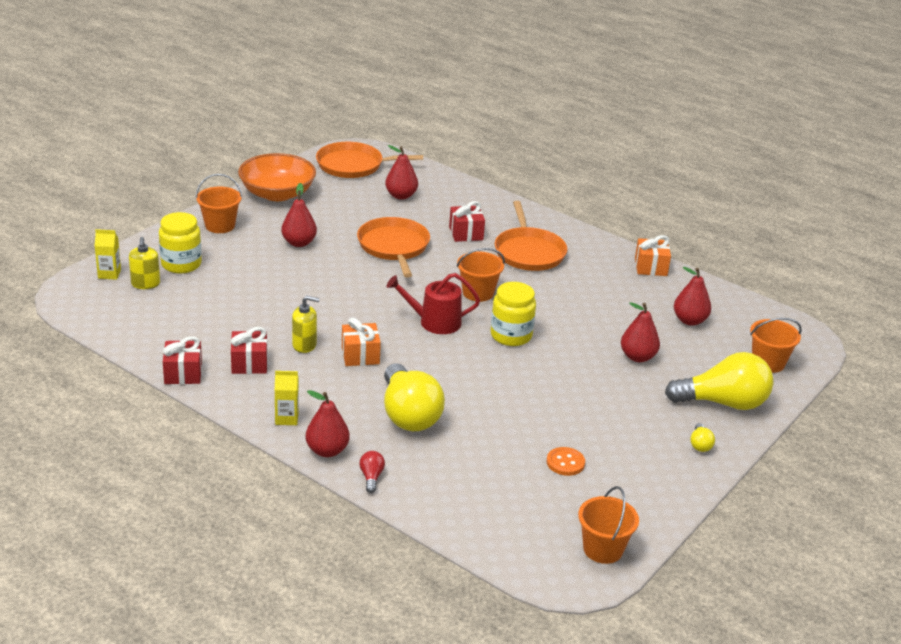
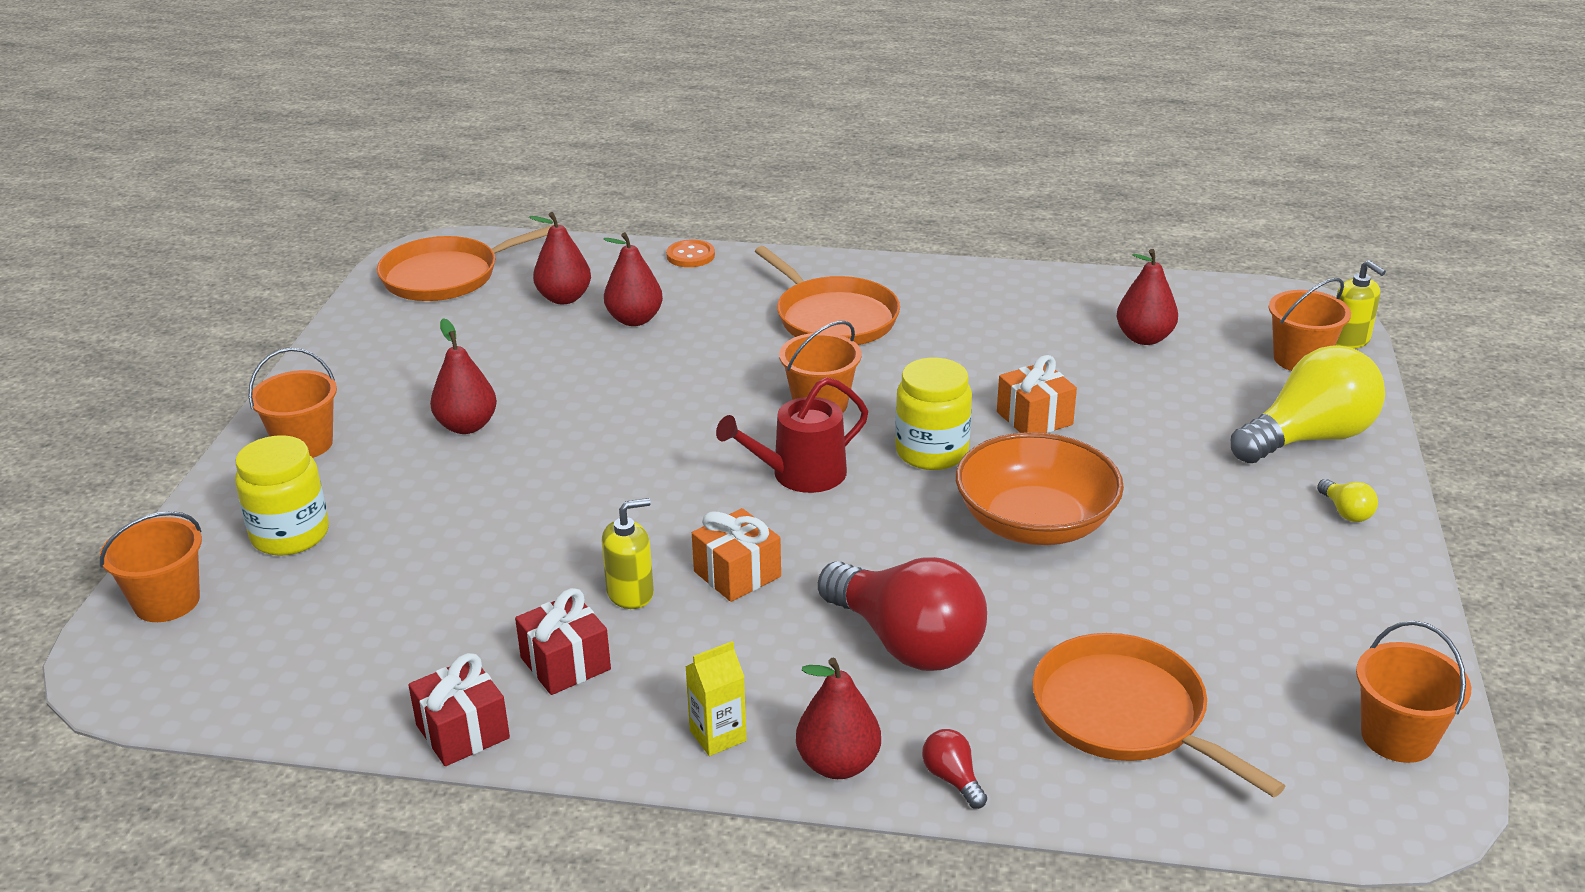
camera: 25 degrees left, 0 degrees up
(109, 274) = (167, 601): yellow carton -> orange bucket
(145, 284) = (252, 594): yellow soap dispenser -> yellow soap dispenser (1349, 340)
(277, 193) = (359, 359): orange bowl -> orange bowl (1035, 523)
(394, 247) = (626, 379): orange pan -> orange pan (1125, 714)
(408, 415) = (906, 643): yellow light bulb -> red light bulb
(466, 233) = (716, 321): red gift -> none
(565, 463) = (1205, 620): orange button -> orange button (690, 256)
(637, 357) = (1133, 416): red pear -> red pear (634, 319)
(650, 267) = (1018, 282): orange gift -> orange gift (1034, 418)

